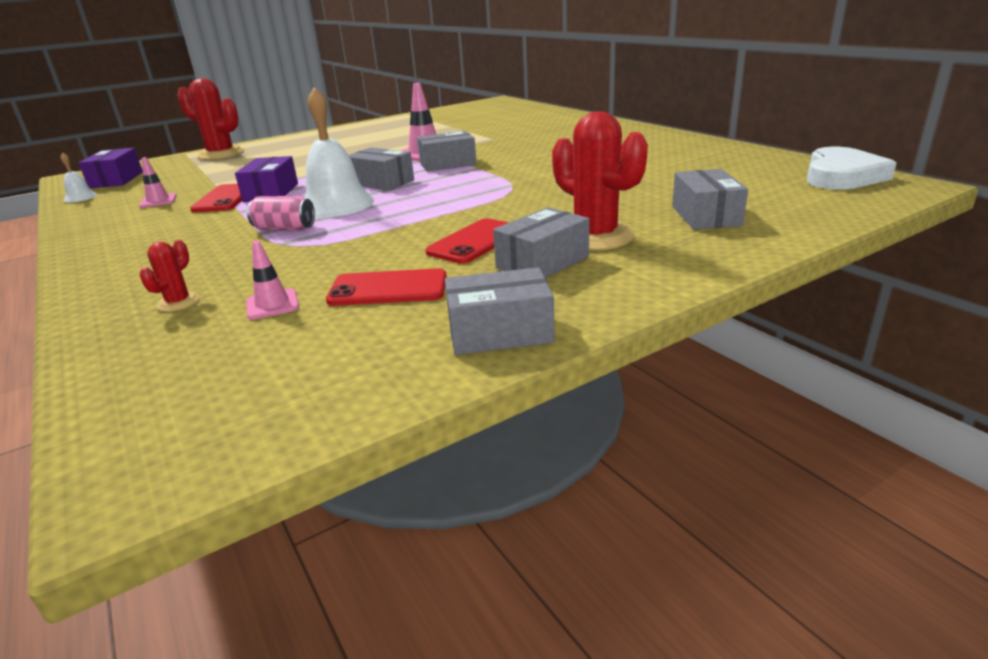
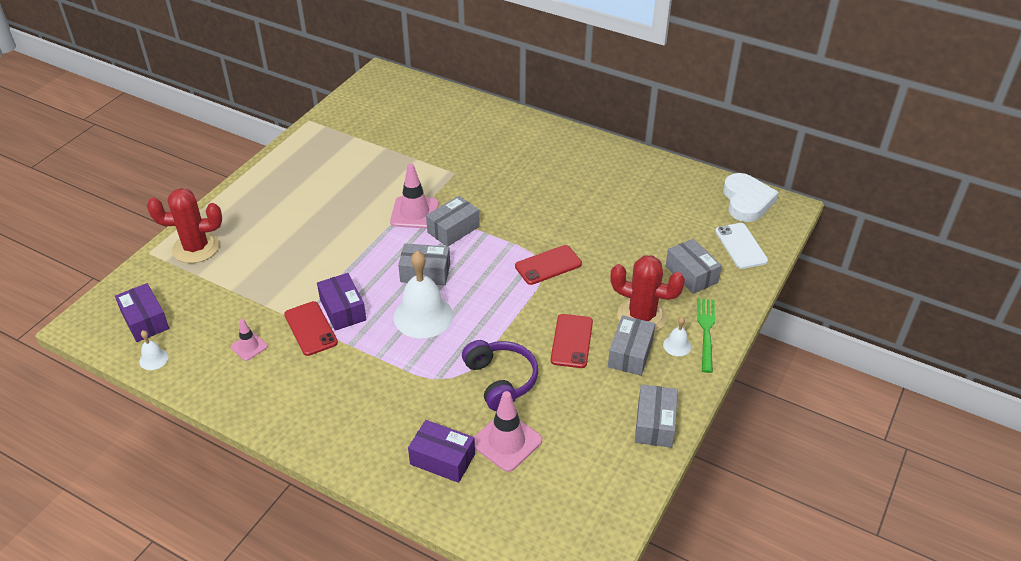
camera: 30 degrees left, 15 degrees up
(178, 302) = (442, 459): red cactus -> purple box
(272, 304) = (506, 442): pink traffic cone -> pink traffic cone, size x1.78
(284, 229) = (418, 359): pink can -> none
(346, 256) = (501, 380): none -> purple headphones
(388, 289) = (562, 406): red phone -> red phone (548, 265)
(500, 332) = (655, 424): grey box -> grey box turned 45 degrees counterclockwise
(622, 266) = (677, 345): none -> white bell
(683, 261) = (706, 331): none -> green fork
(806, 204) = (741, 246): none -> white phone

